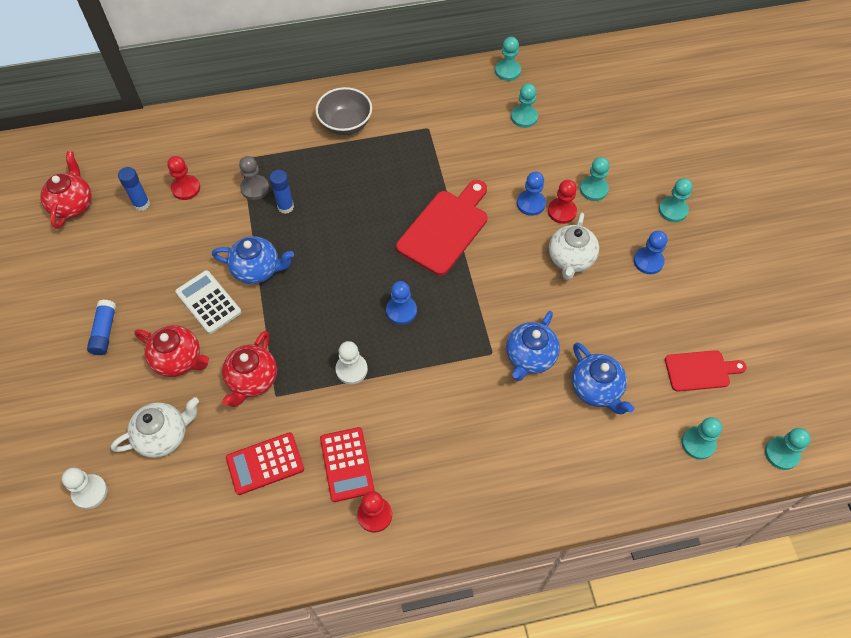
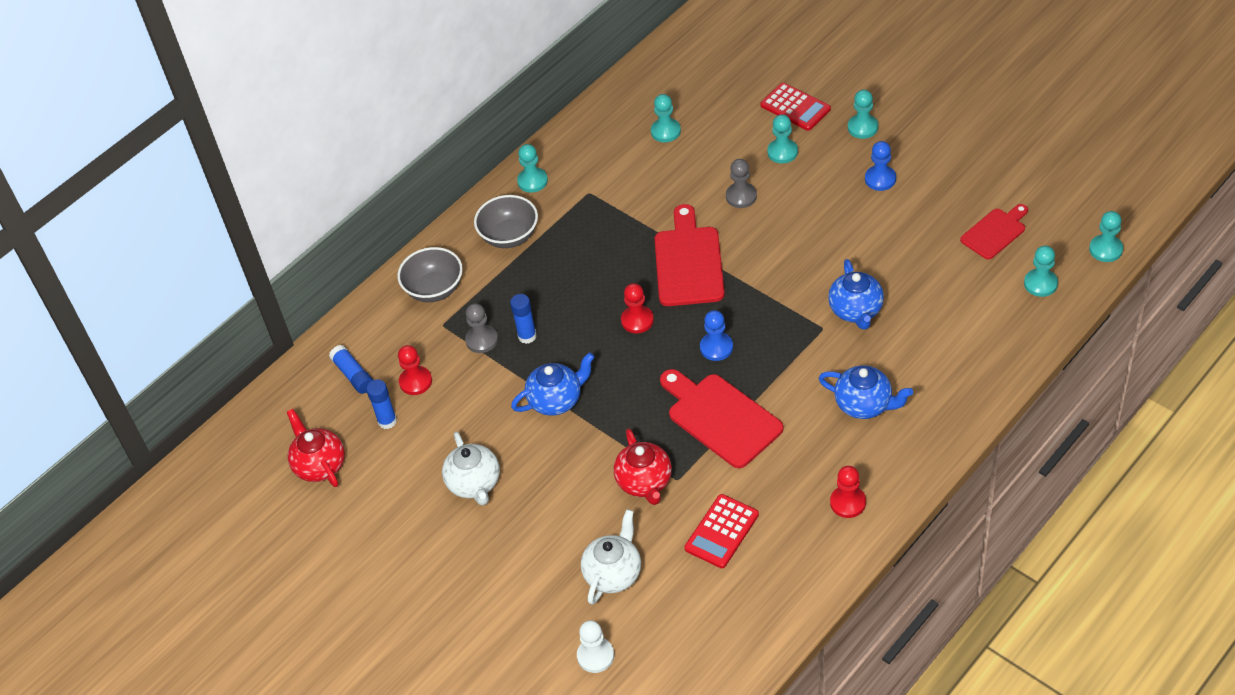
camera: 30 degrees left, 10 degrees down
(104, 332) = (470, 538): blue glue stick -> blue glue stick (353, 375)
(178, 360) = (563, 512): red teapot -> none
(208, 302) = (540, 453): white calculator -> none
(262, 129) = (434, 289): none -> grey bowl
(347, 464) = (789, 485): red calculator -> red calculator (795, 107)
(351, 369) = (720, 417): white pawn -> red cutting board
(507, 71) = (612, 102): turquoise pawn -> turquoise pawn (532, 181)
(530, 203) = (741, 196): blue pawn -> grey pawn
(562, 211) = (773, 186): red pawn -> red pawn (637, 320)
(570, 259) = (816, 218): white teapot -> white teapot (474, 484)
(596, 389) = (930, 298): blue teapot -> blue teapot (864, 404)

